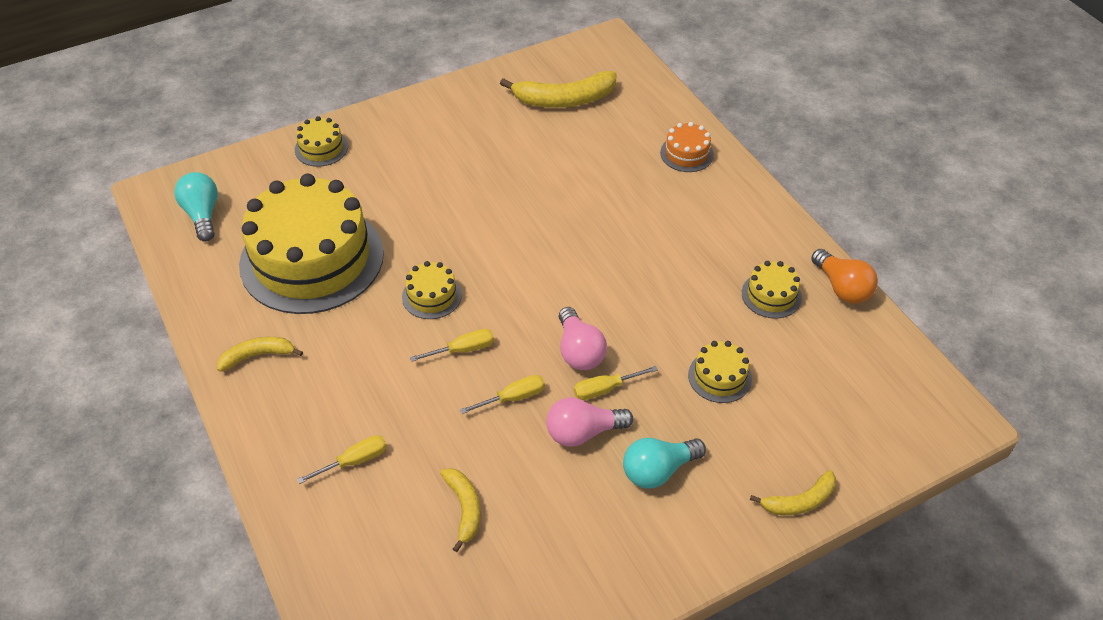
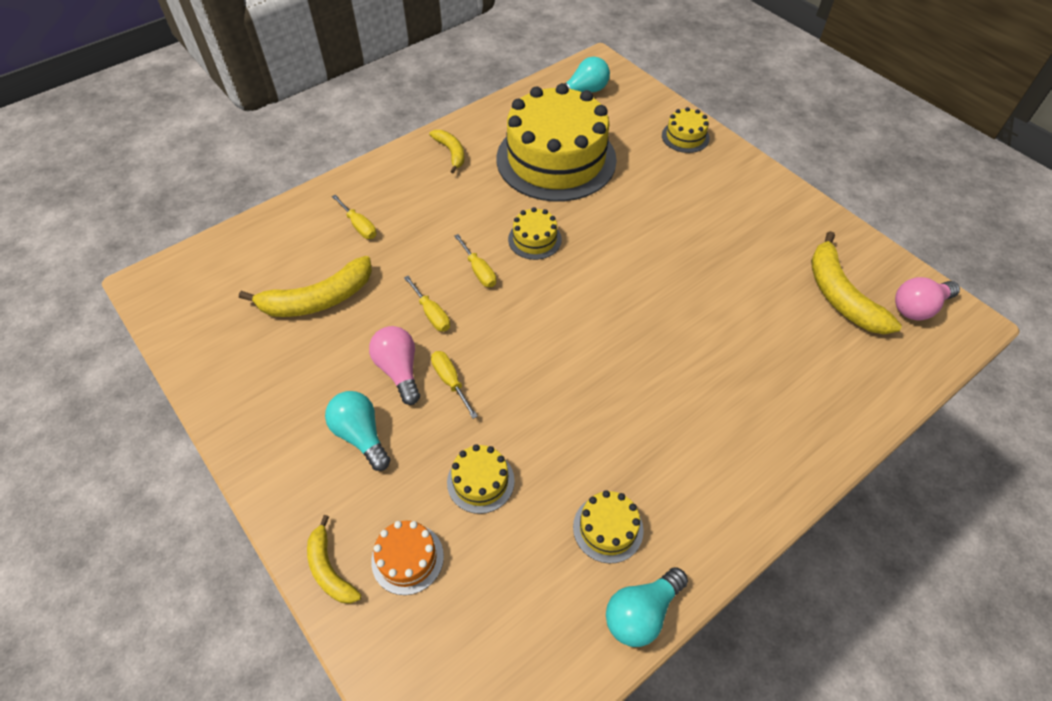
camera: 80 degrees right, 5 degrees up
(464, 508) = (317, 299): yellow banana -> yellow banana, size x1.73
(579, 351) = (492, 355): pink light bulb -> pink light bulb (918, 307)
(686, 153) = (807, 421): orange cake -> orange cake (407, 558)
(842, 288) = (641, 613): orange light bulb -> turquoise light bulb

